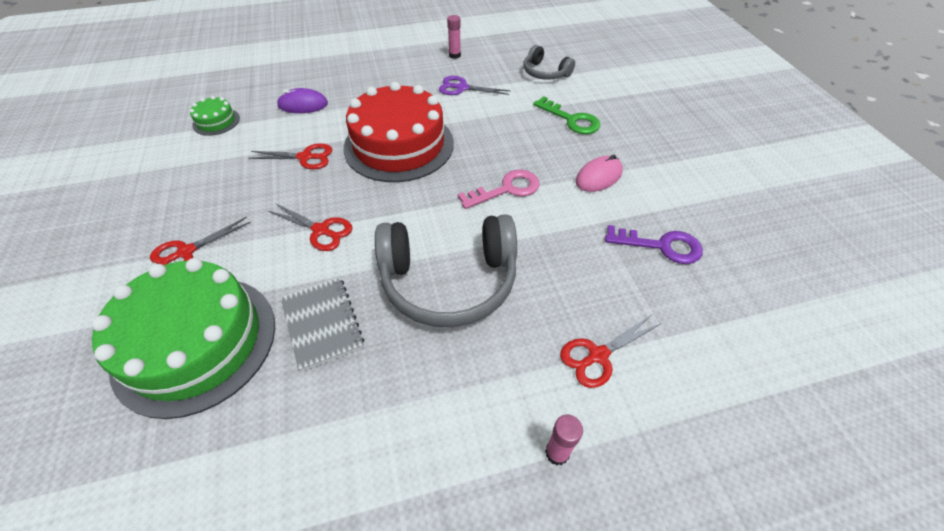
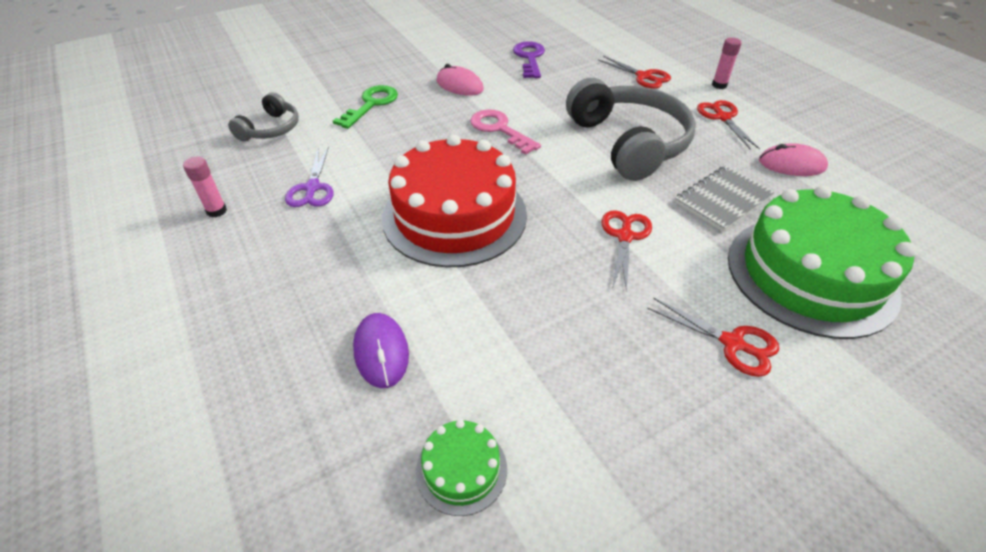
camera: 105 degrees left, 5 degrees down
(305, 157) = (512, 296): red scissors -> red scissors (722, 117)
(339, 434) = (791, 164): none -> pink mouse

